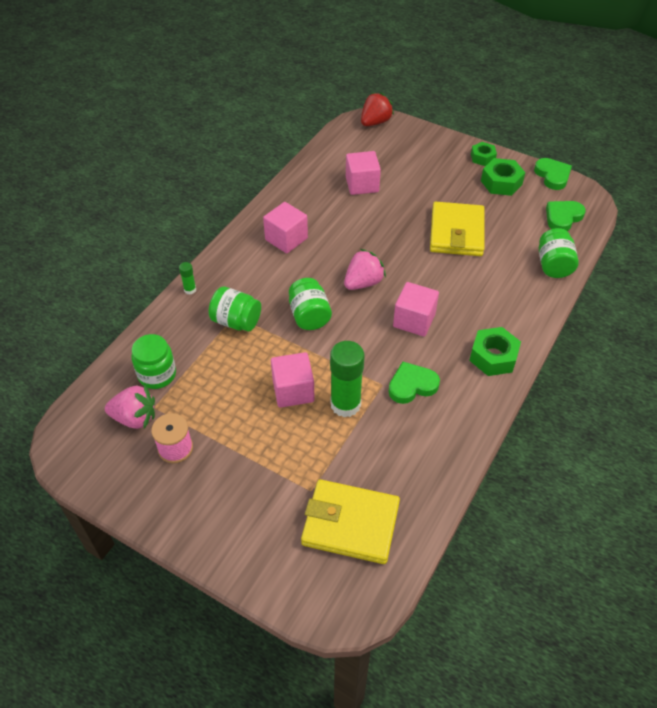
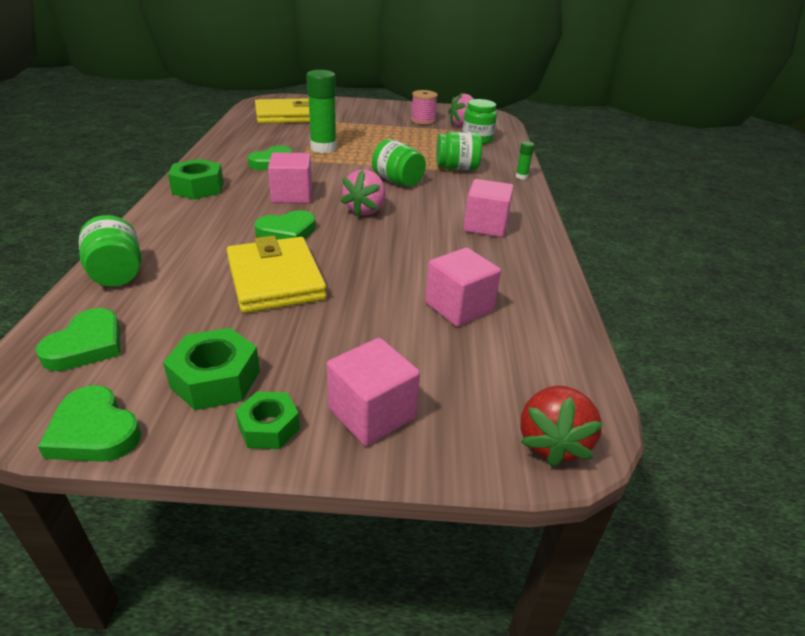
camera: 150 degrees right, 15 degrees down
(293, 390) = (370, 147): pink cube -> pink cube (372, 413)
(434, 274) = (287, 232): none -> green heart

